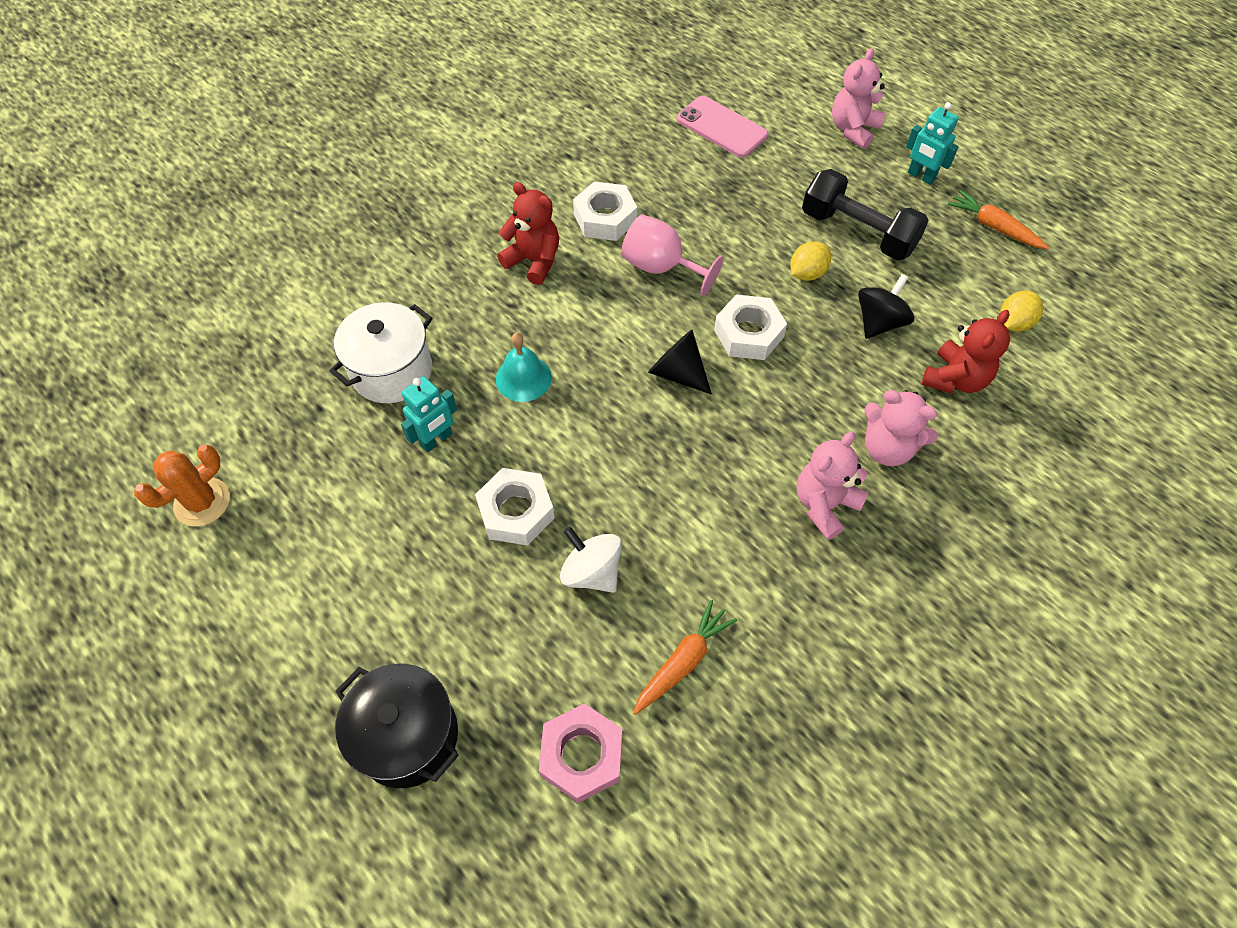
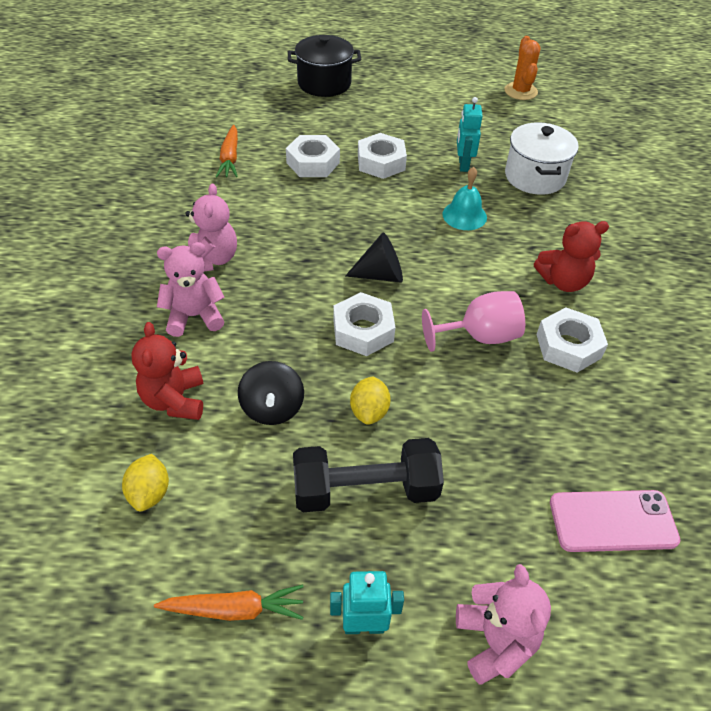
camera: 135 degrees right, 10 degrees down
(581, 755) = (244, 112): pink nut -> none
(592, 572) = (313, 163): white spinning top -> white nut

